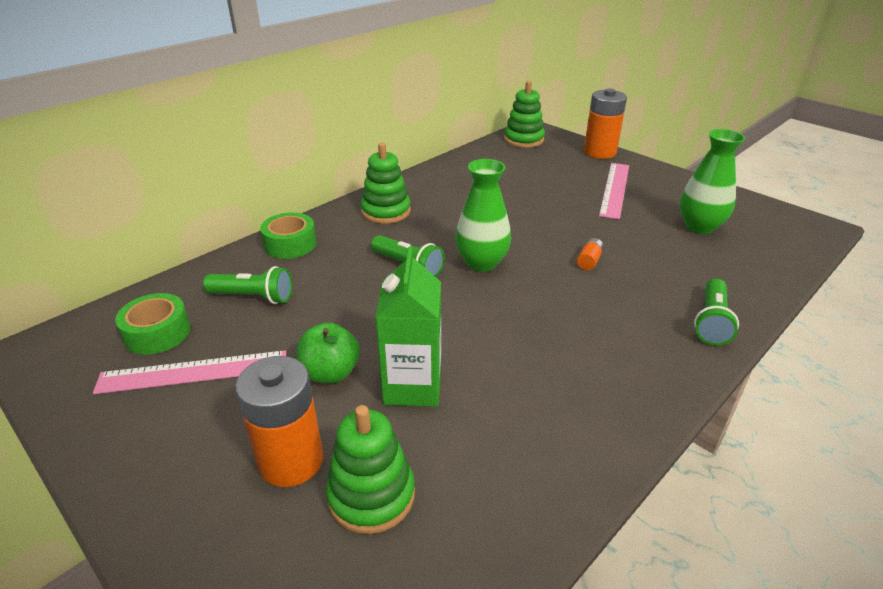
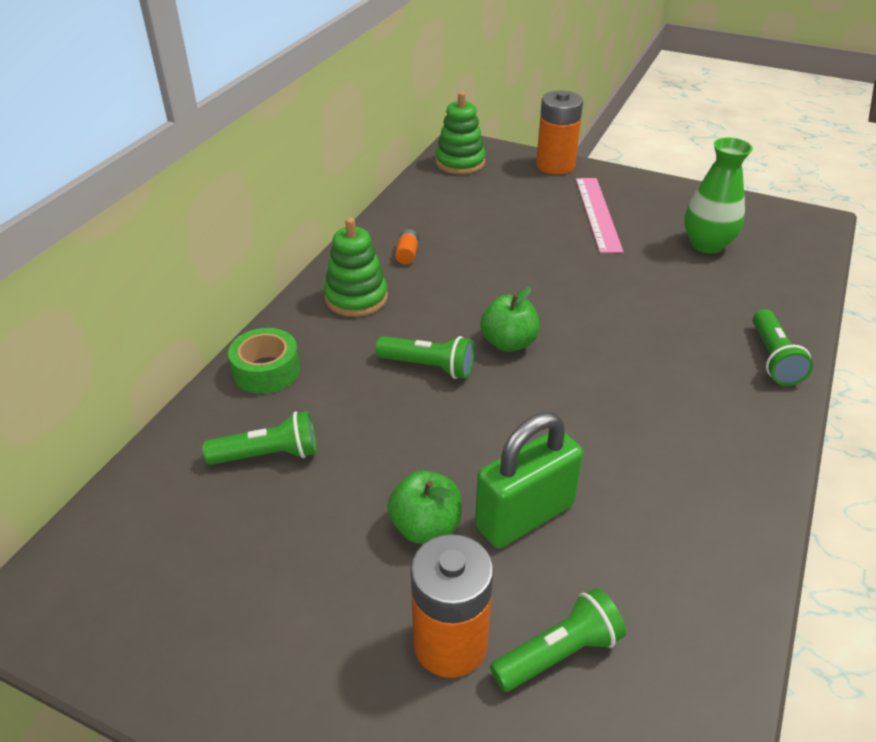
camera: 20 degrees left, 5 degrees up
(157, 333) = (179, 536): green tape -> none
(193, 372) = (262, 573): pink ruler -> none
(371, 495) = (558, 653): green stacking toy -> green flashlight
(412, 386) = (525, 516): green carton -> green padlock
(481, 263) = (508, 343): green vase -> green apple
(589, 261) = (620, 314): orange battery -> orange battery (407, 254)

